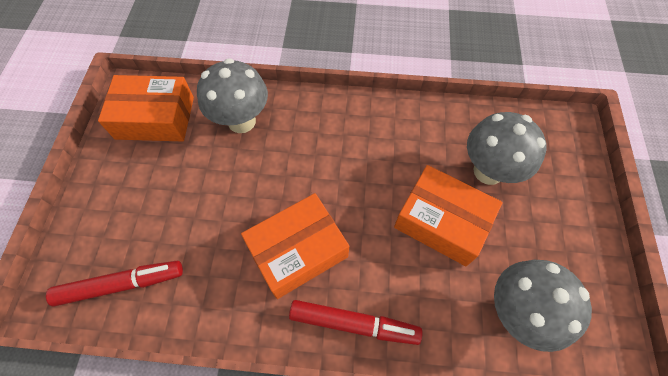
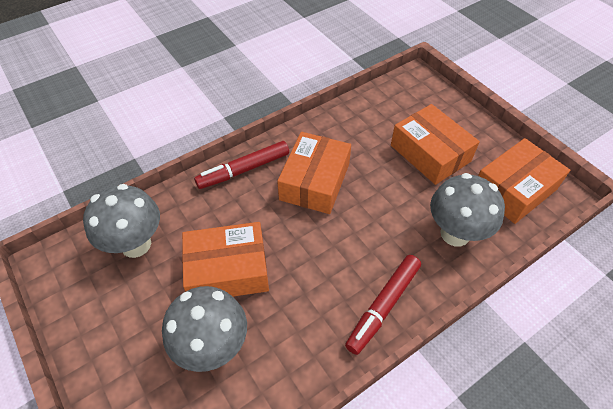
camera: 140 degrees right, 10 degrees down
(121, 284) = (393, 104): red marker -> red marker (383, 306)
(168, 197) = (430, 153): none -> orange box

